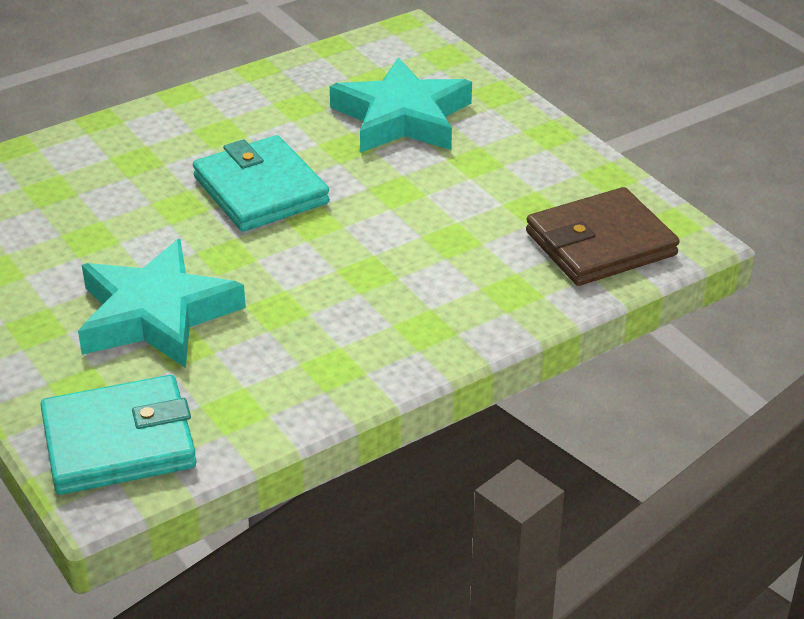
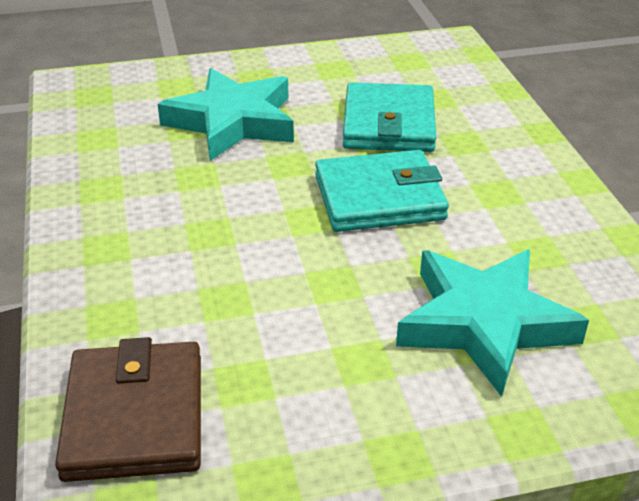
camera: 110 degrees right, 0 degrees up
(119, 442) = (108, 92): turquoise wallet -> turquoise wallet (388, 124)

